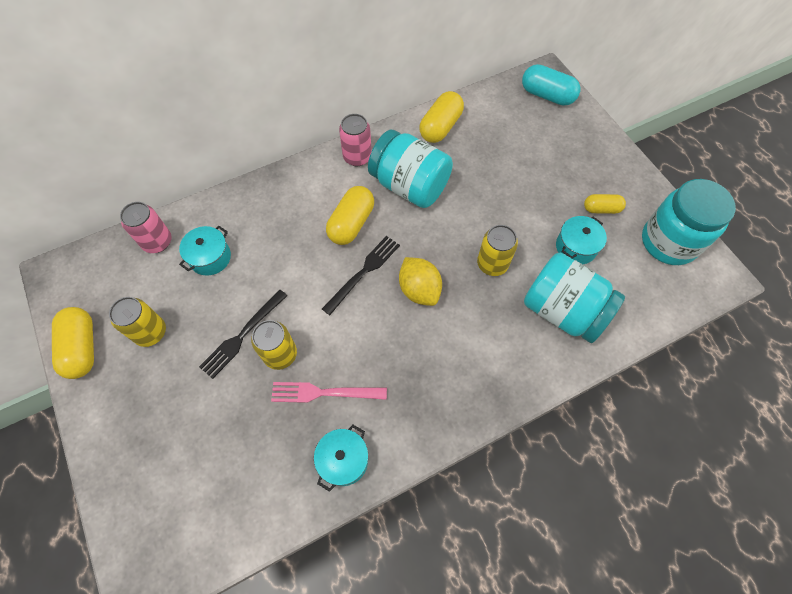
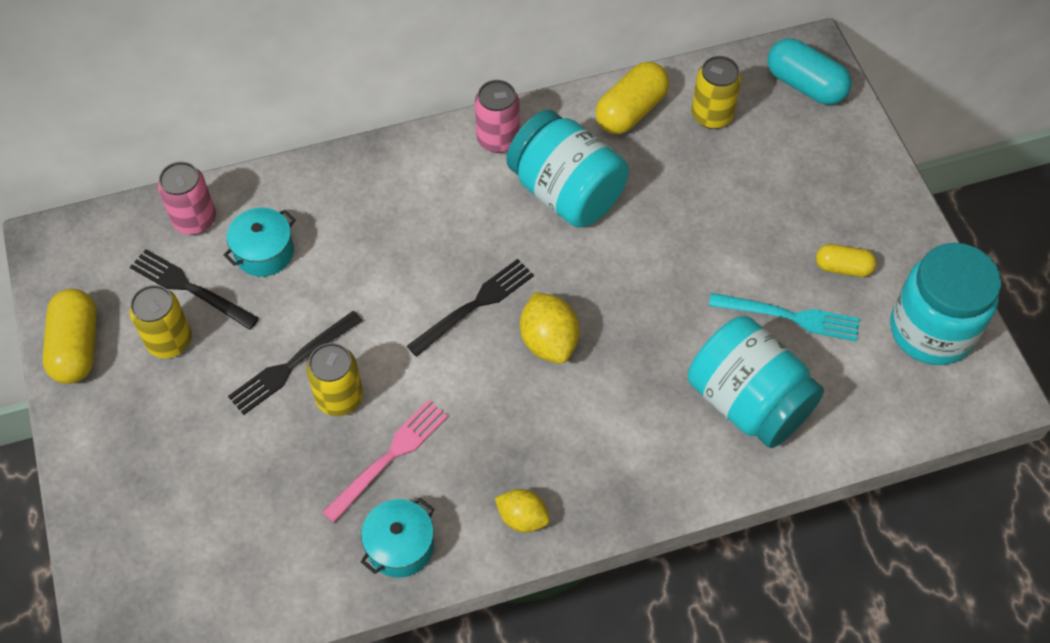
camera: 10 degrees right, 5 degrees down
(160, 291) = (190, 288): none -> black fork
(324, 392) = (390, 457): pink fork -> pink fork turned 120 degrees clockwise
(351, 223) = (471, 234): yellow capsule -> none
(427, 422) = (522, 518): none -> yellow lemon
(492, 264) = (661, 322): yellow can -> yellow can (711, 115)
(576, 247) = (790, 317): turquoise pot -> turquoise fork

